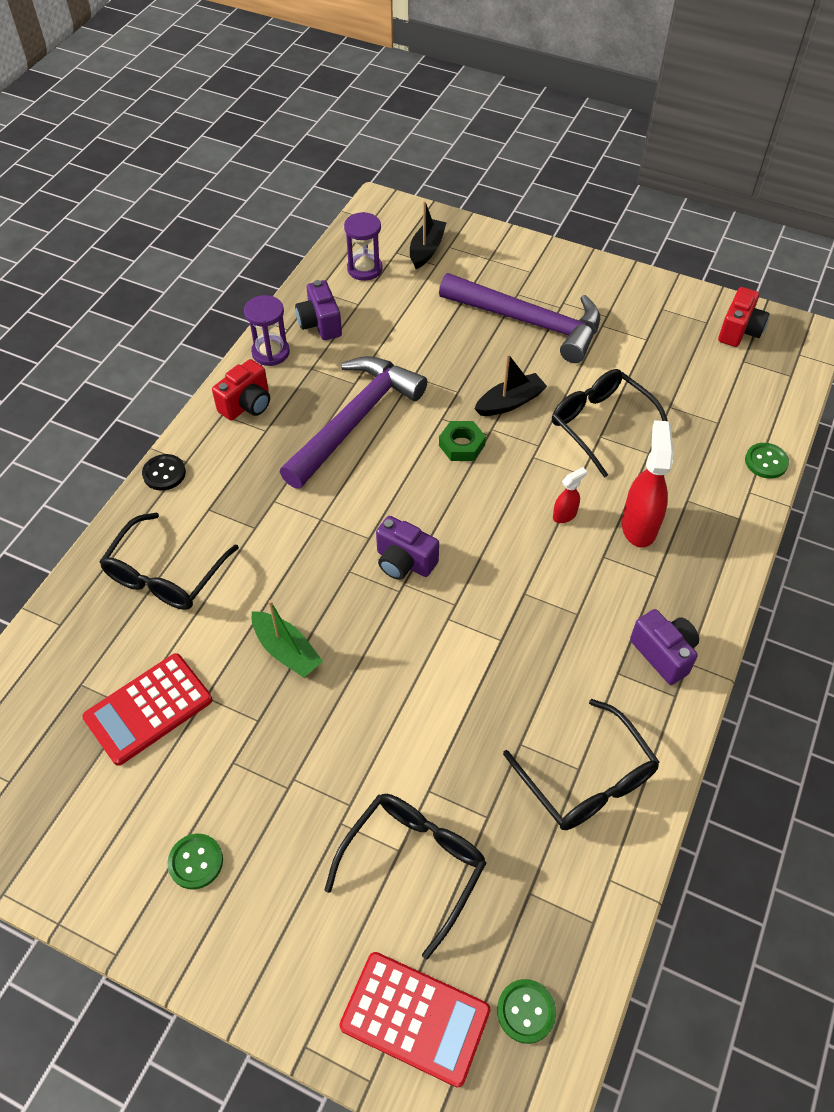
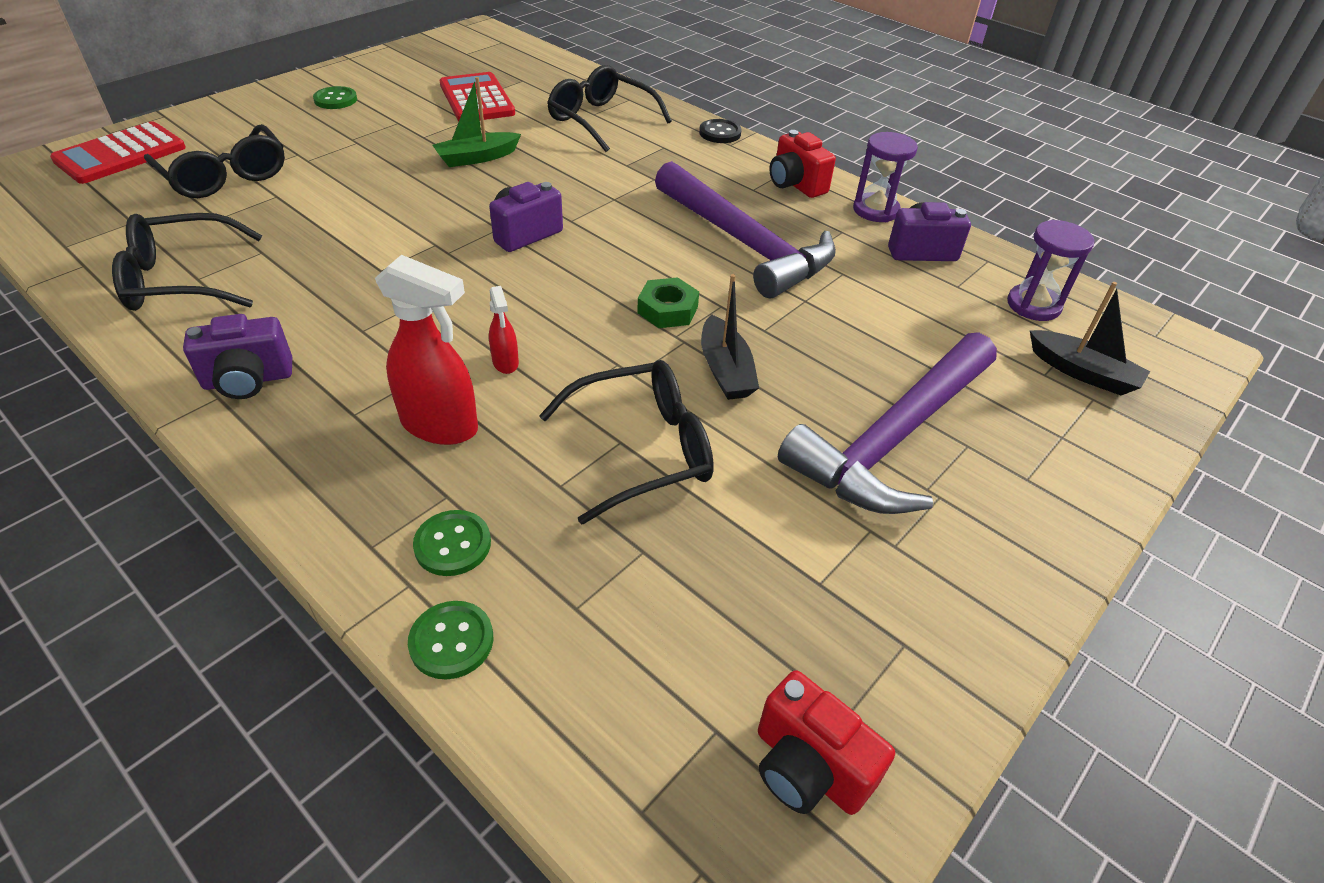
camera: 105 degrees right, 10 degrees down
(526, 1011) = (55, 197): green button -> green button (453, 544)

